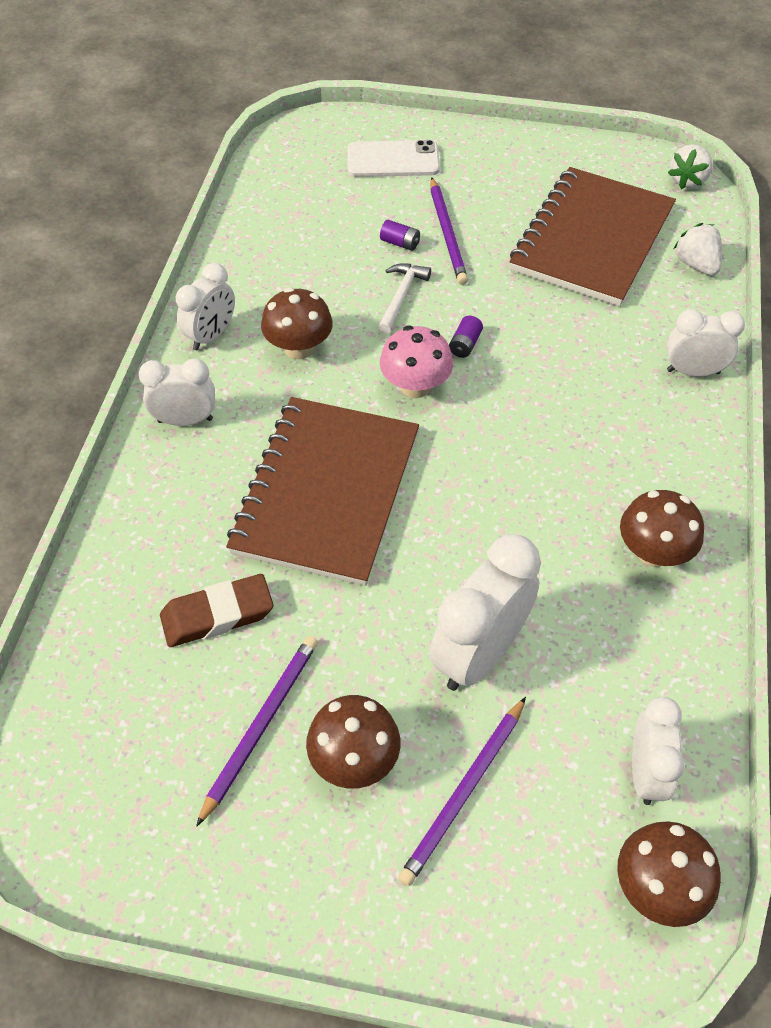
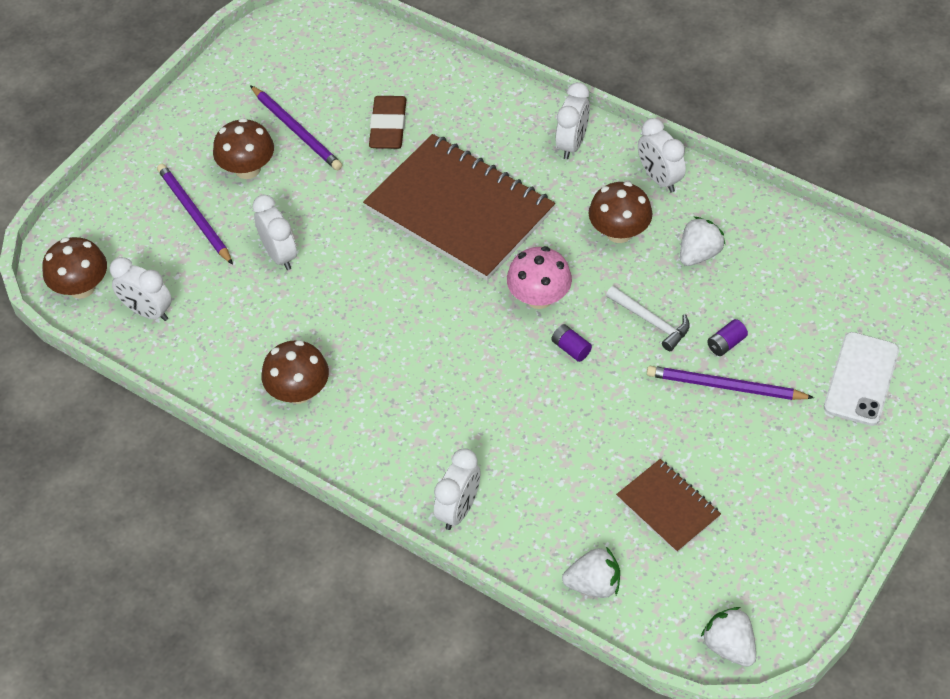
camera: 115 degrees right, 0 degrees up
(301, 284) = (699, 254): none -> white strawberry
(479, 654) = (279, 255): white clock -> white clock, size x0.63
(592, 240) = (668, 507): brown notebook -> brown notebook, size x0.49

